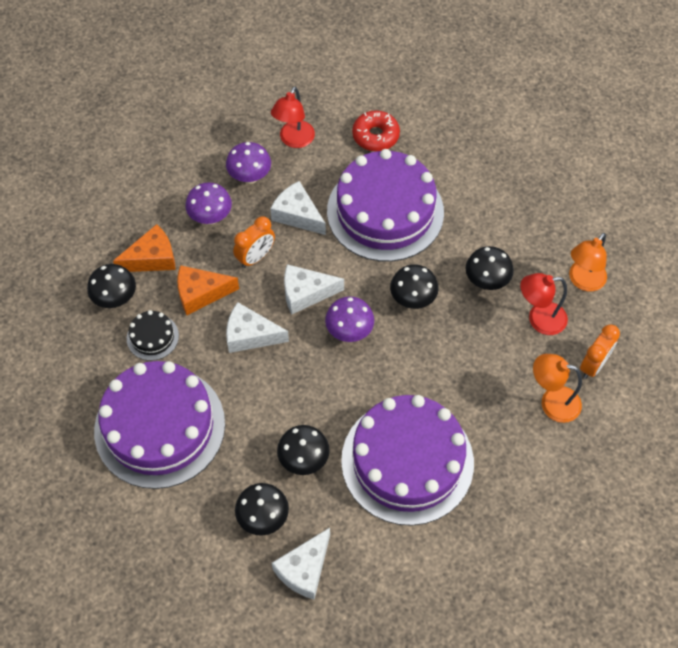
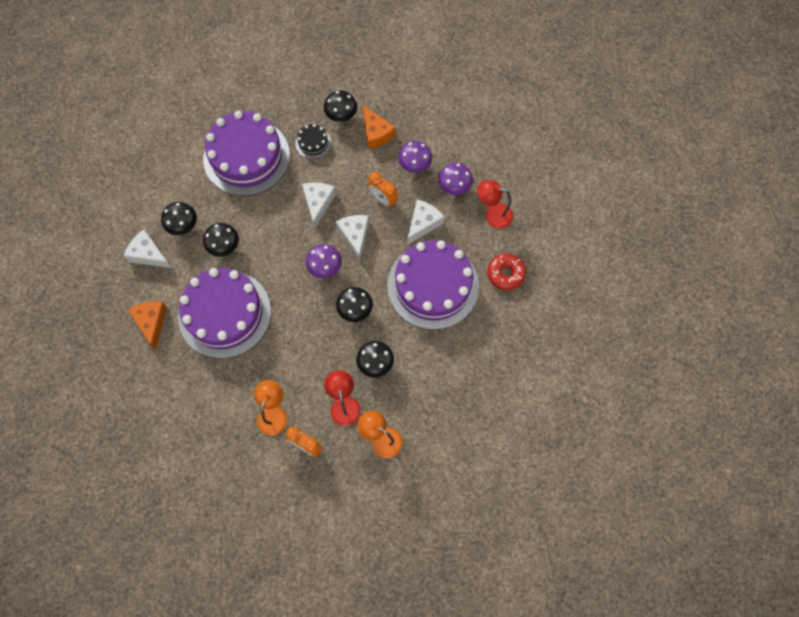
camera: 85 degrees right, 10 degrees up
(201, 293) = (349, 168): orange cheese -> orange cheese (151, 322)

